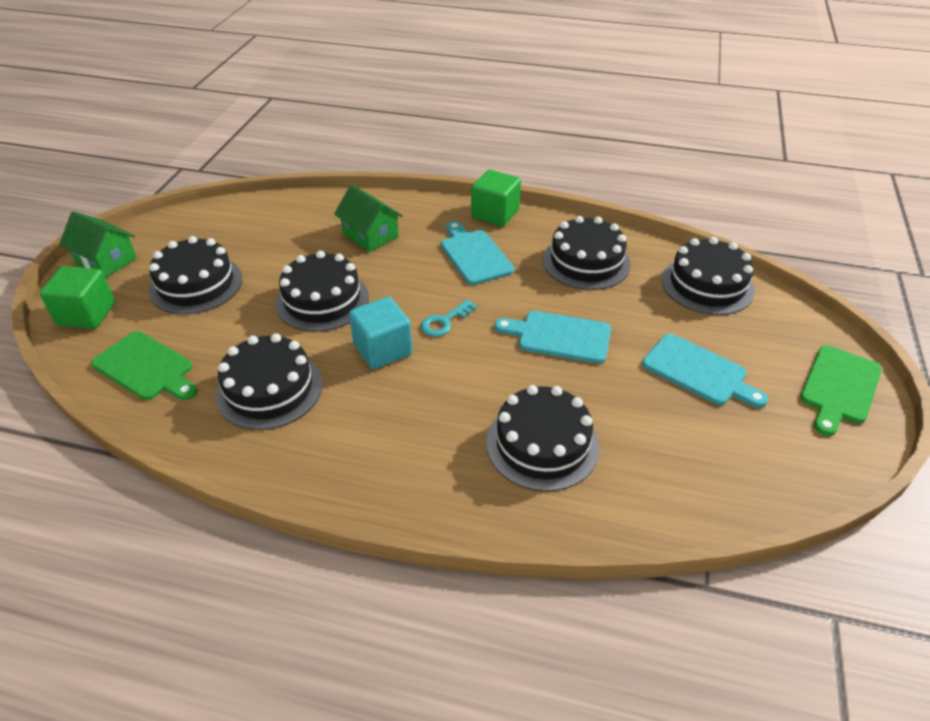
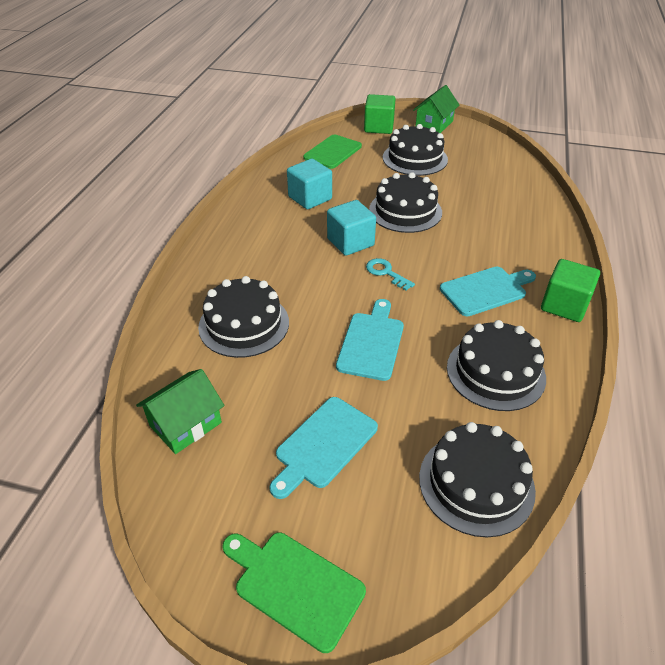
camera: 90 degrees right, 0 degrees up
(269, 389) = (310, 198): black cake -> turquoise cube
(370, 235) = (499, 228): green house -> green house (185, 424)

